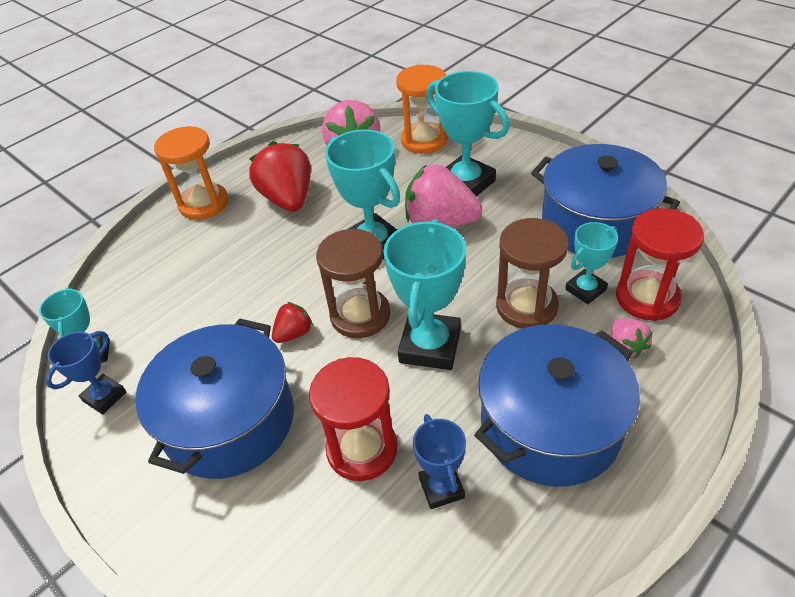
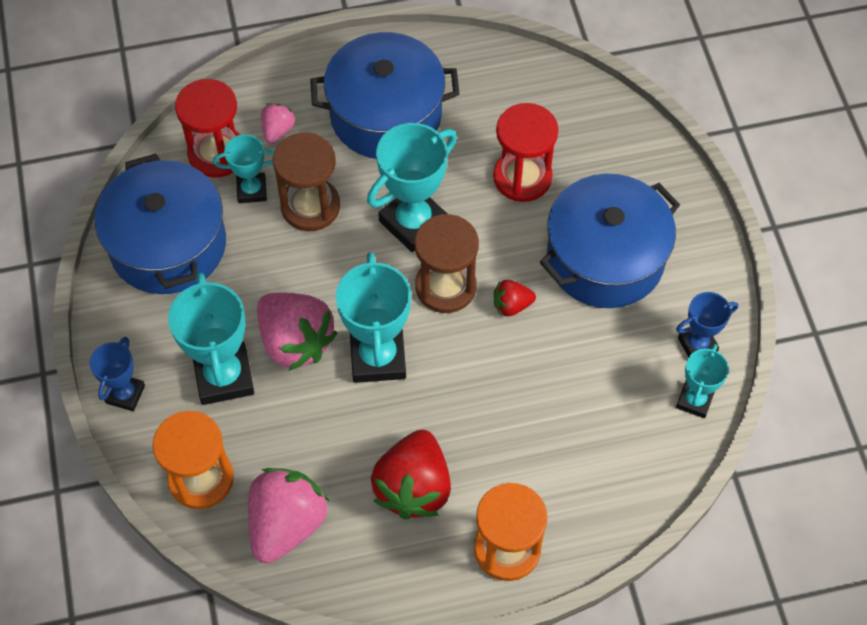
camera: 150 degrees left, 15 degrees up
(441, 488) = (489, 122): blue trophy -> blue trophy (125, 394)

